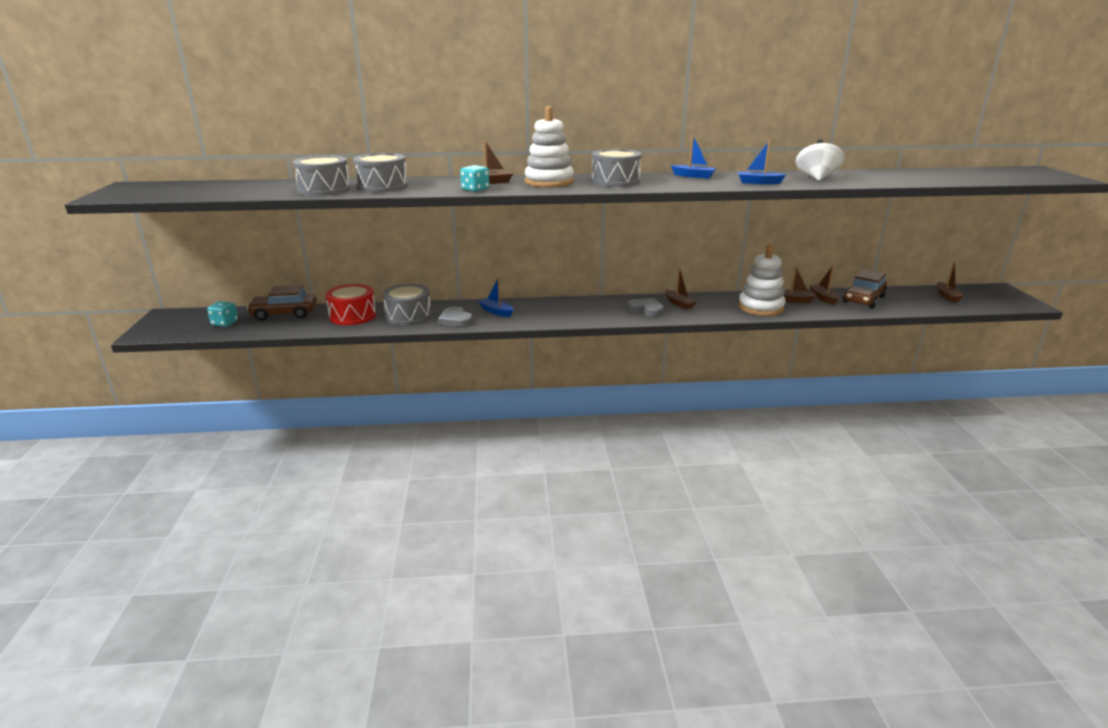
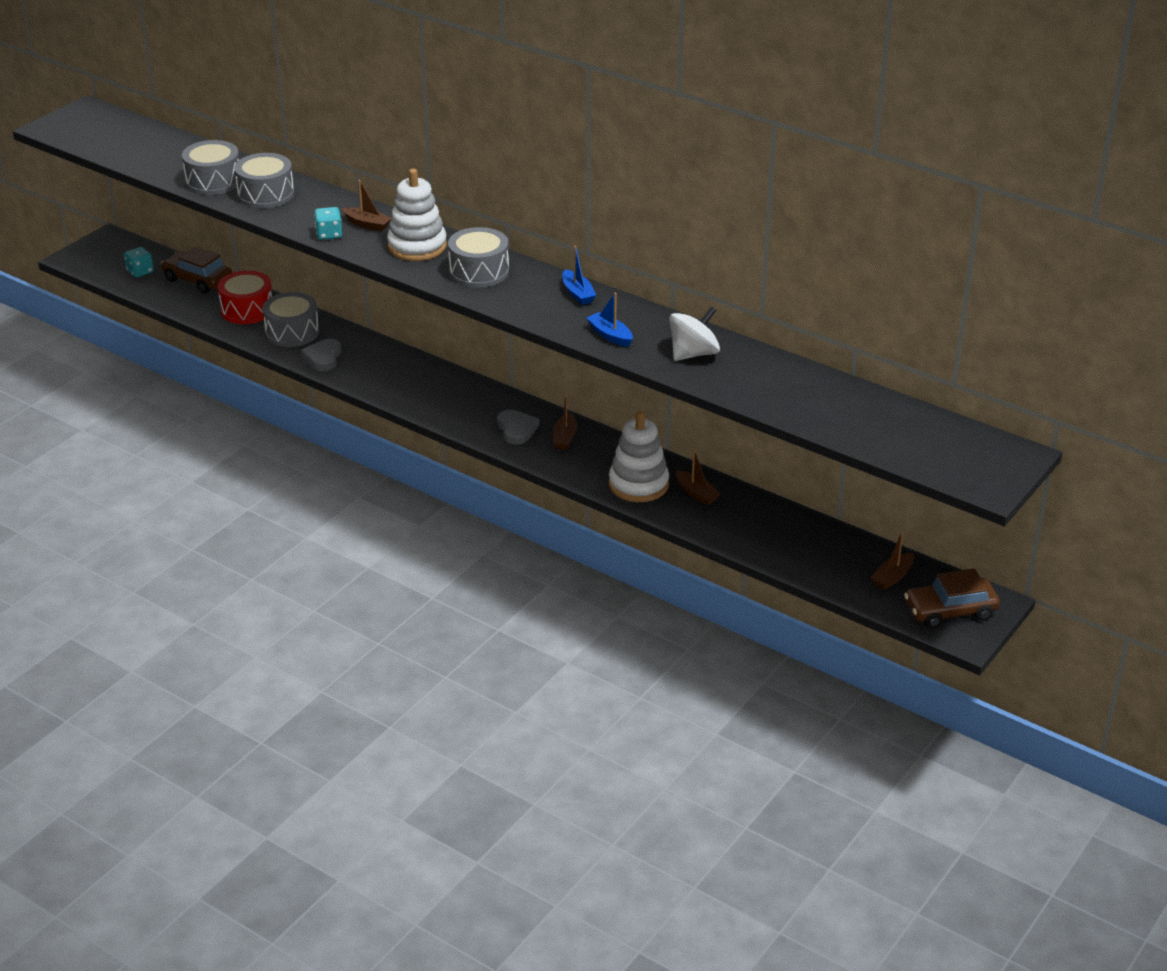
camera: 40 degrees right, 10 degrees up
(496, 312) = (374, 363): blue boat -> none
(823, 298) = (737, 506): brown boat -> none
(863, 299) = (780, 531): brown car -> brown car (950, 611)

